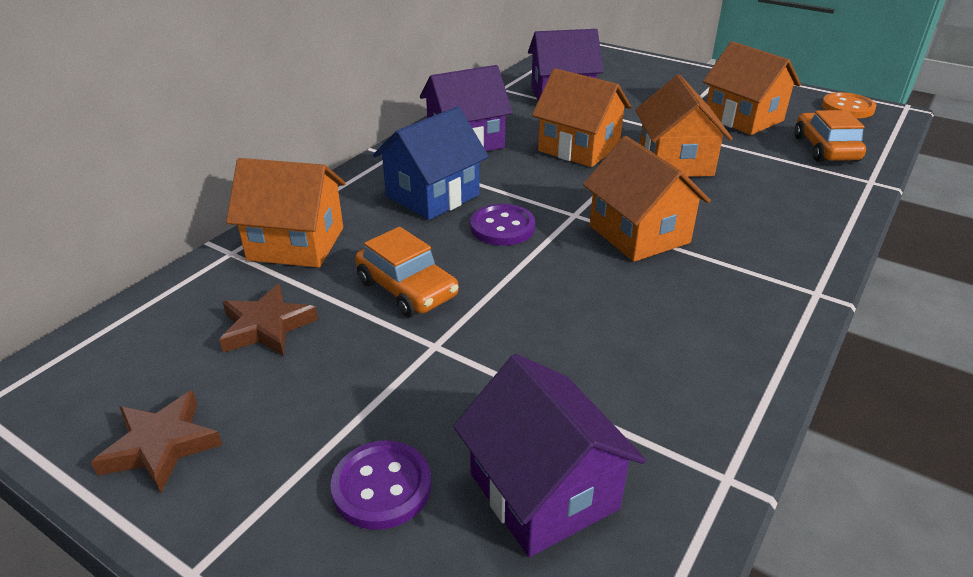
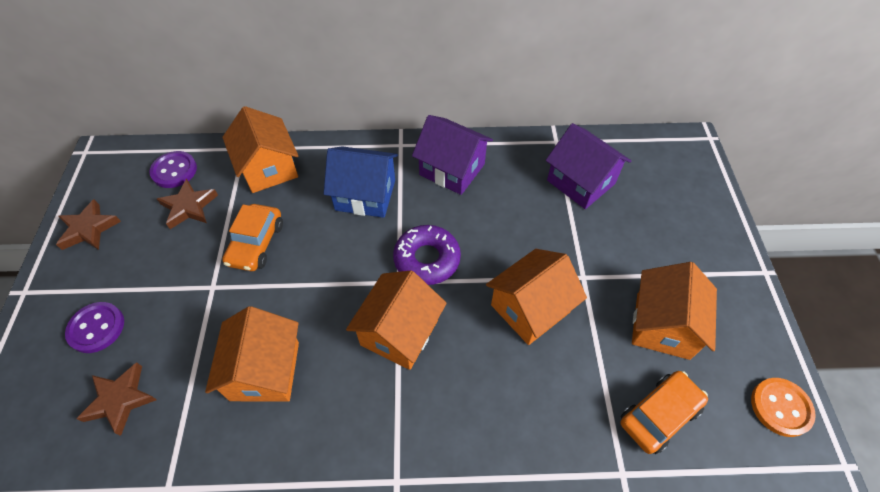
camera: 55 degrees right, 20 degrees up
(502, 227) = (353, 251): purple button -> purple button (174, 171)
(543, 491) = (120, 400): purple house -> brown star
(563, 190) = (427, 259): none -> purple donut
(579, 148) = (499, 237): orange house -> orange house (265, 371)

